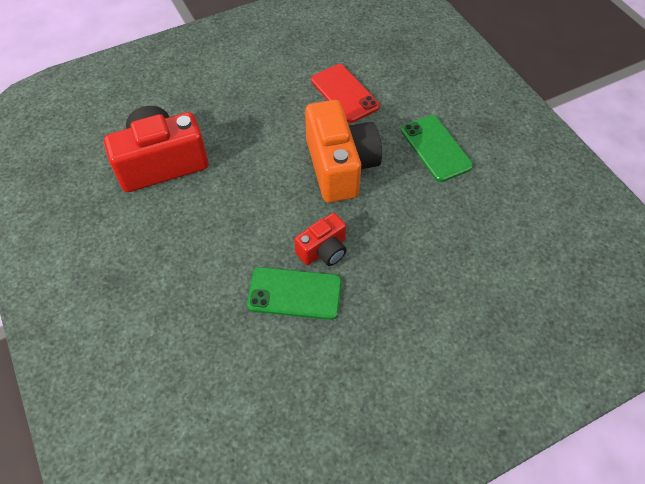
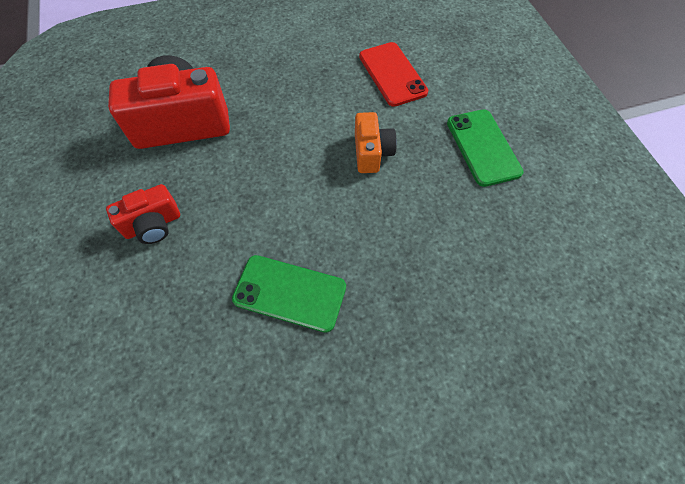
camera: 10 degrees right, 5 degrees up
(323, 250) = (333, 246): red camera -> red camera (153, 225)
(340, 166) = (371, 153): orange camera -> orange camera, size x0.53

